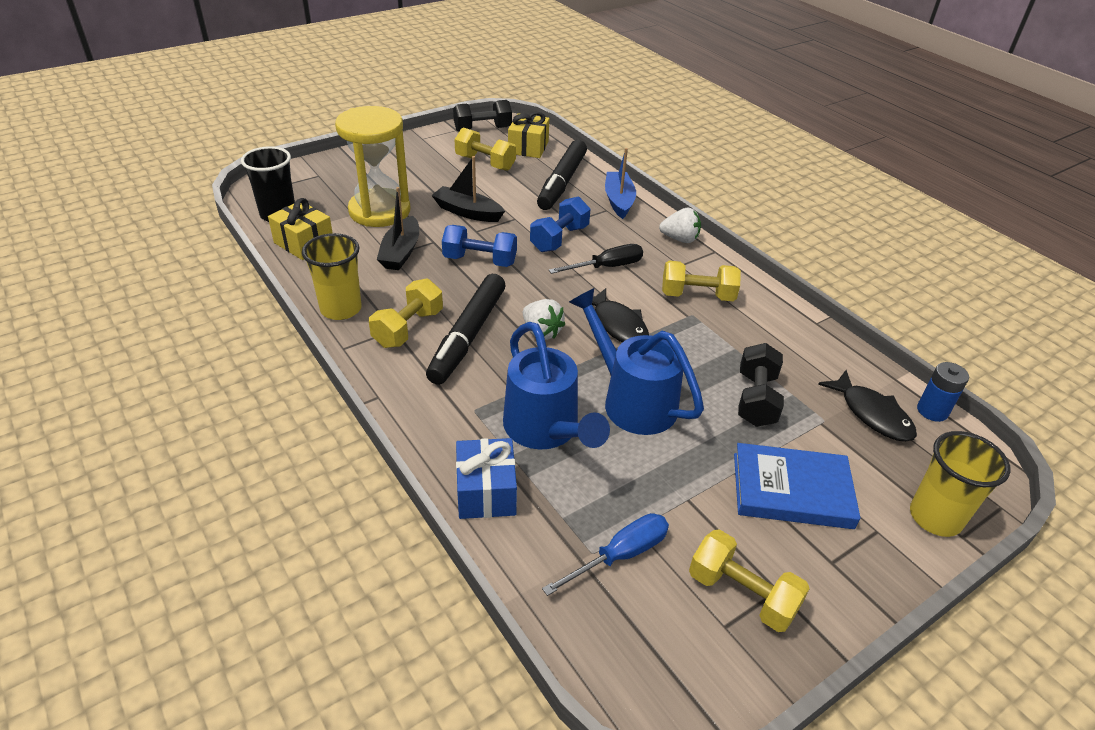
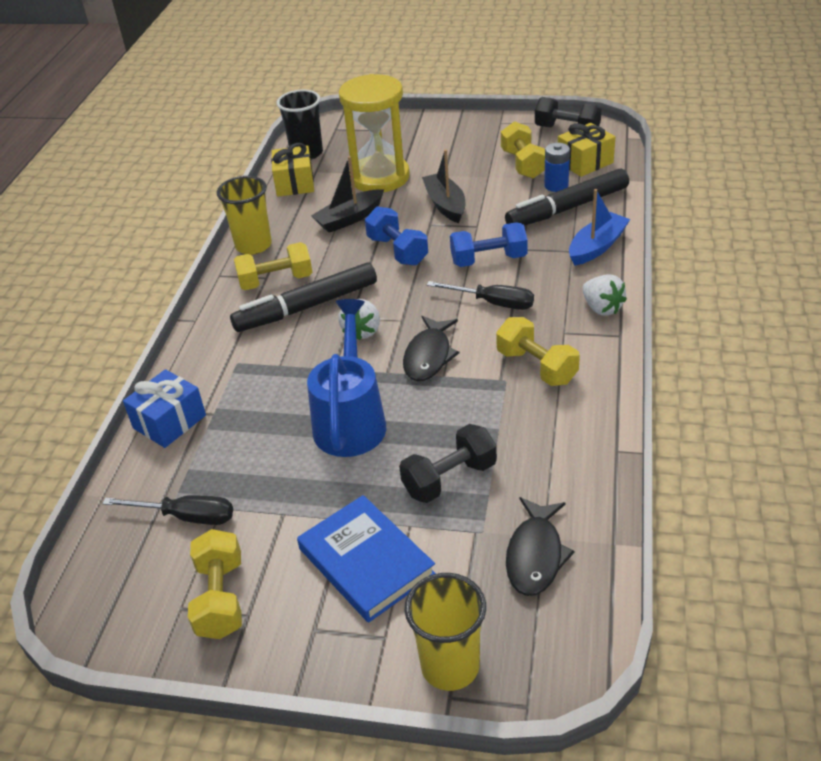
camera: 50 degrees right, 0 degrees up
(546, 430) = (261, 405): blue watering can -> none
(620, 555) = (186, 516): blue screwdriver -> black screwdriver
(932, 411) = (602, 591): blue battery -> blue battery (556, 185)

